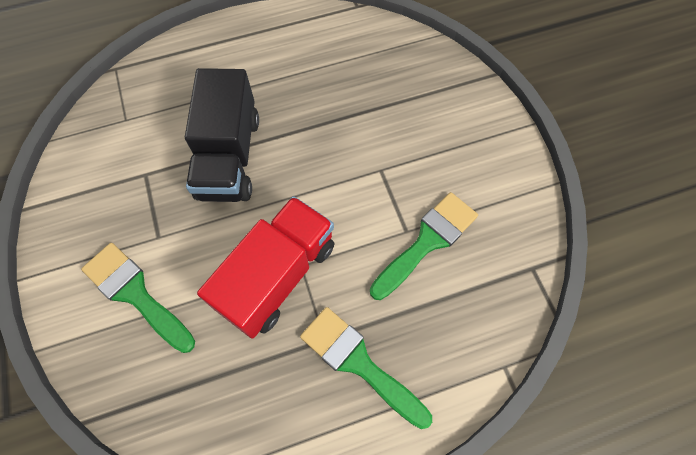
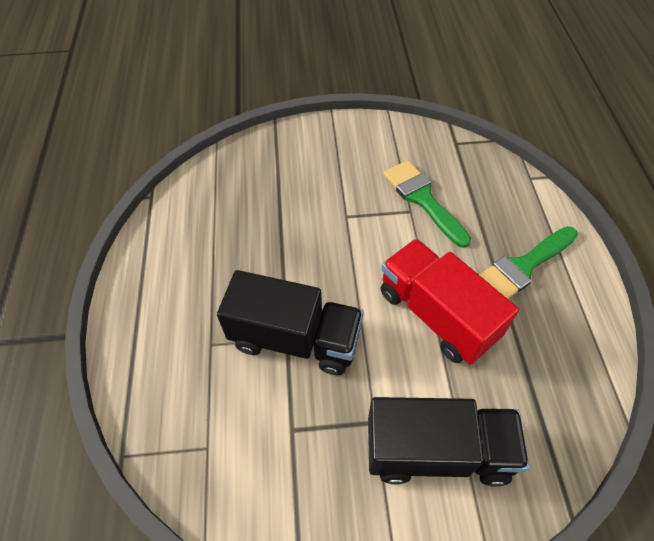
camera: 75 degrees left, 10 degrees down
(135, 293) = (437, 451): green brush -> black truck

